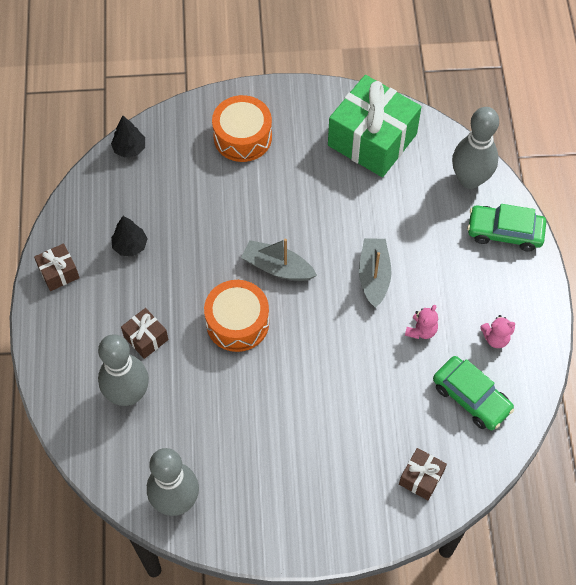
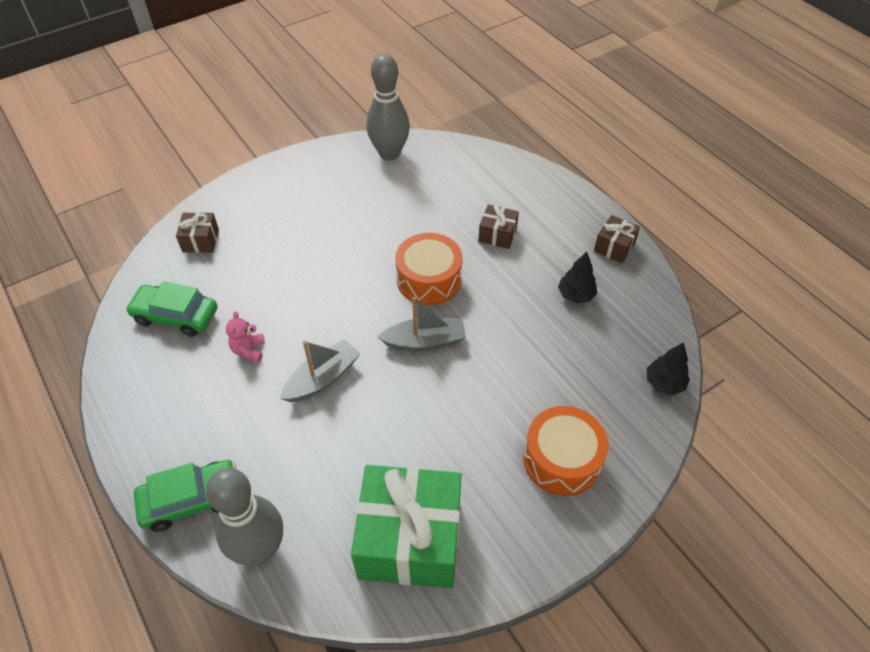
camera: 150 degrees right, 10 degrees down
(128, 394) = (478, 194): grey bowling pin -> none
(374, 276) = (322, 378): grey boat -> grey boat turned 105 degrees counterclockwise
(495, 338) = (167, 378): pink teddy bear -> none

